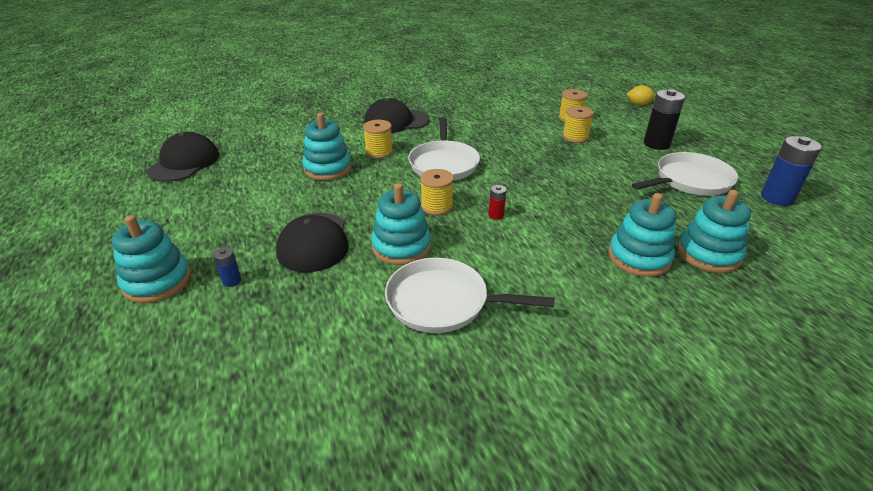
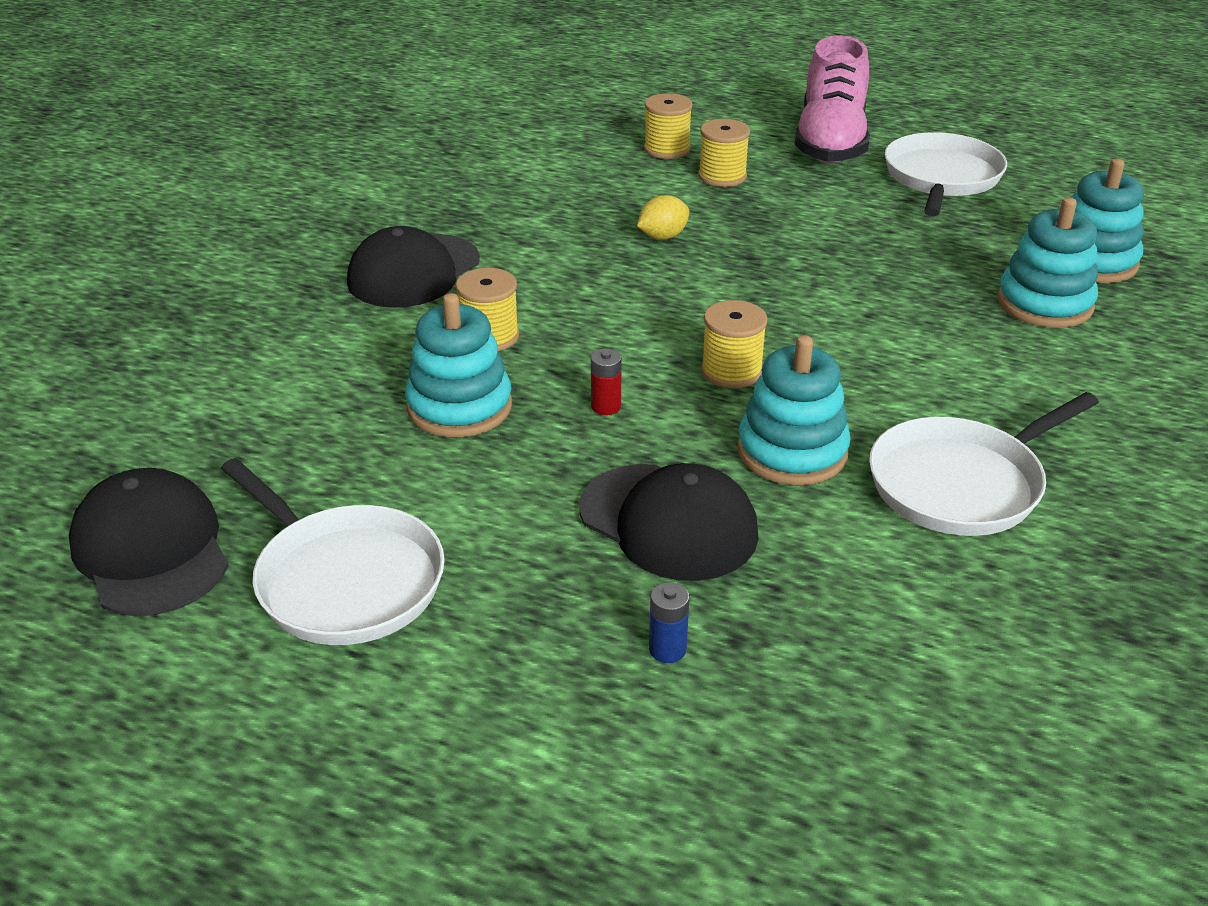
camera: 45 degrees left, 0 degrees up
(157, 281) = (558, 735): turquoise stacking toy -> none
(443, 164) = (623, 304): white pan -> white pan (344, 580)
(496, 215) = (823, 340): red battery -> red battery (606, 406)
(638, 104) = (715, 89): yellow lemon -> yellow lemon (662, 236)
(656, 144) = (830, 142): black battery -> pink shoe
(777, 198) = (1047, 159): blue battery -> none

